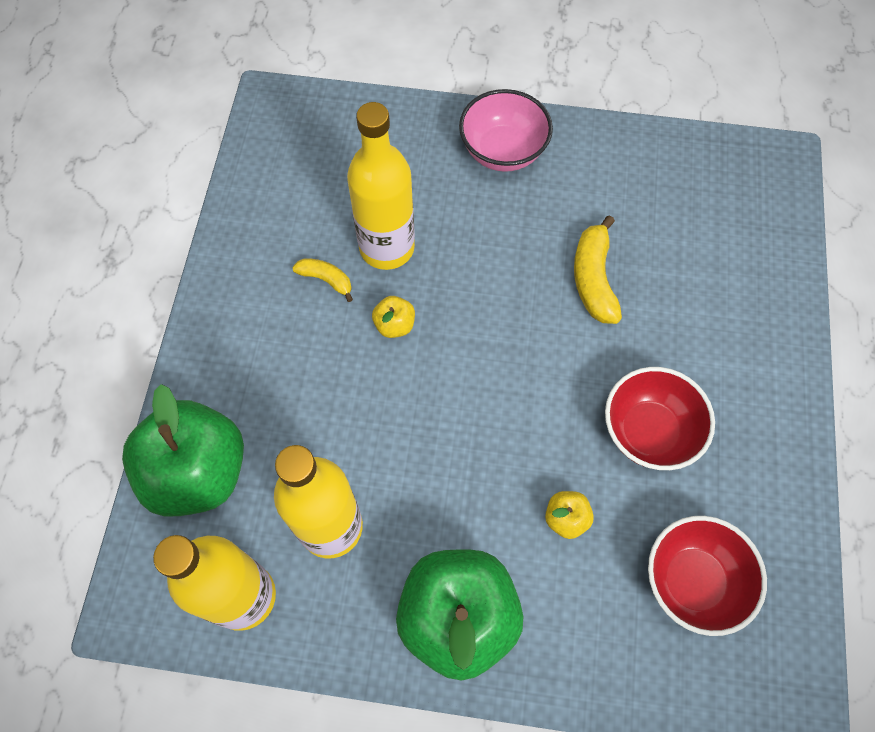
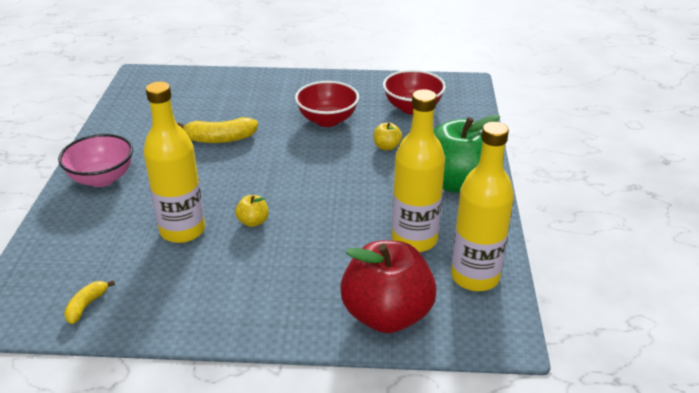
camera: 95 degrees left, 30 degrees down
(198, 472) = (387, 315): green apple -> red apple
(326, 280) = (209, 261): yellow banana -> yellow banana (86, 306)

